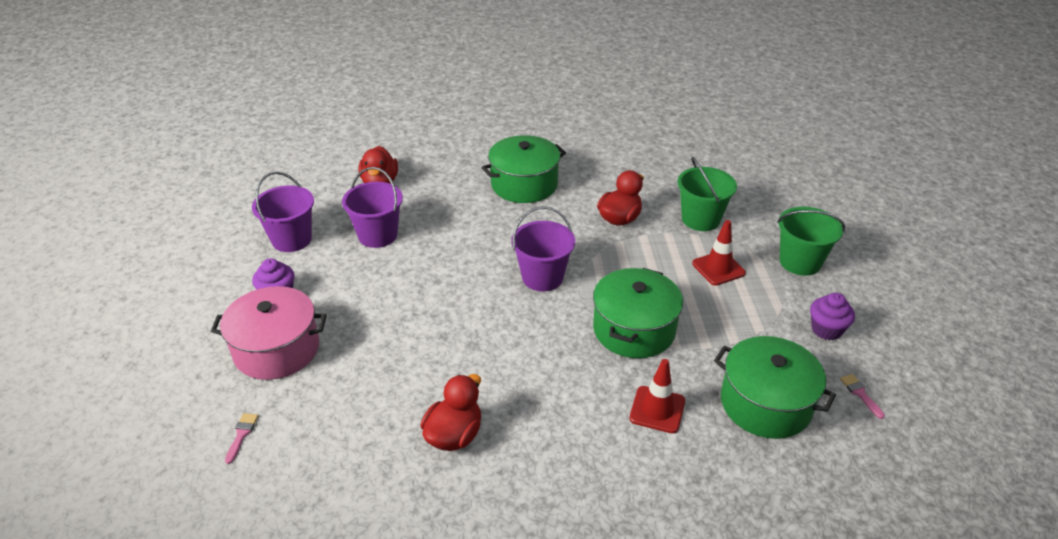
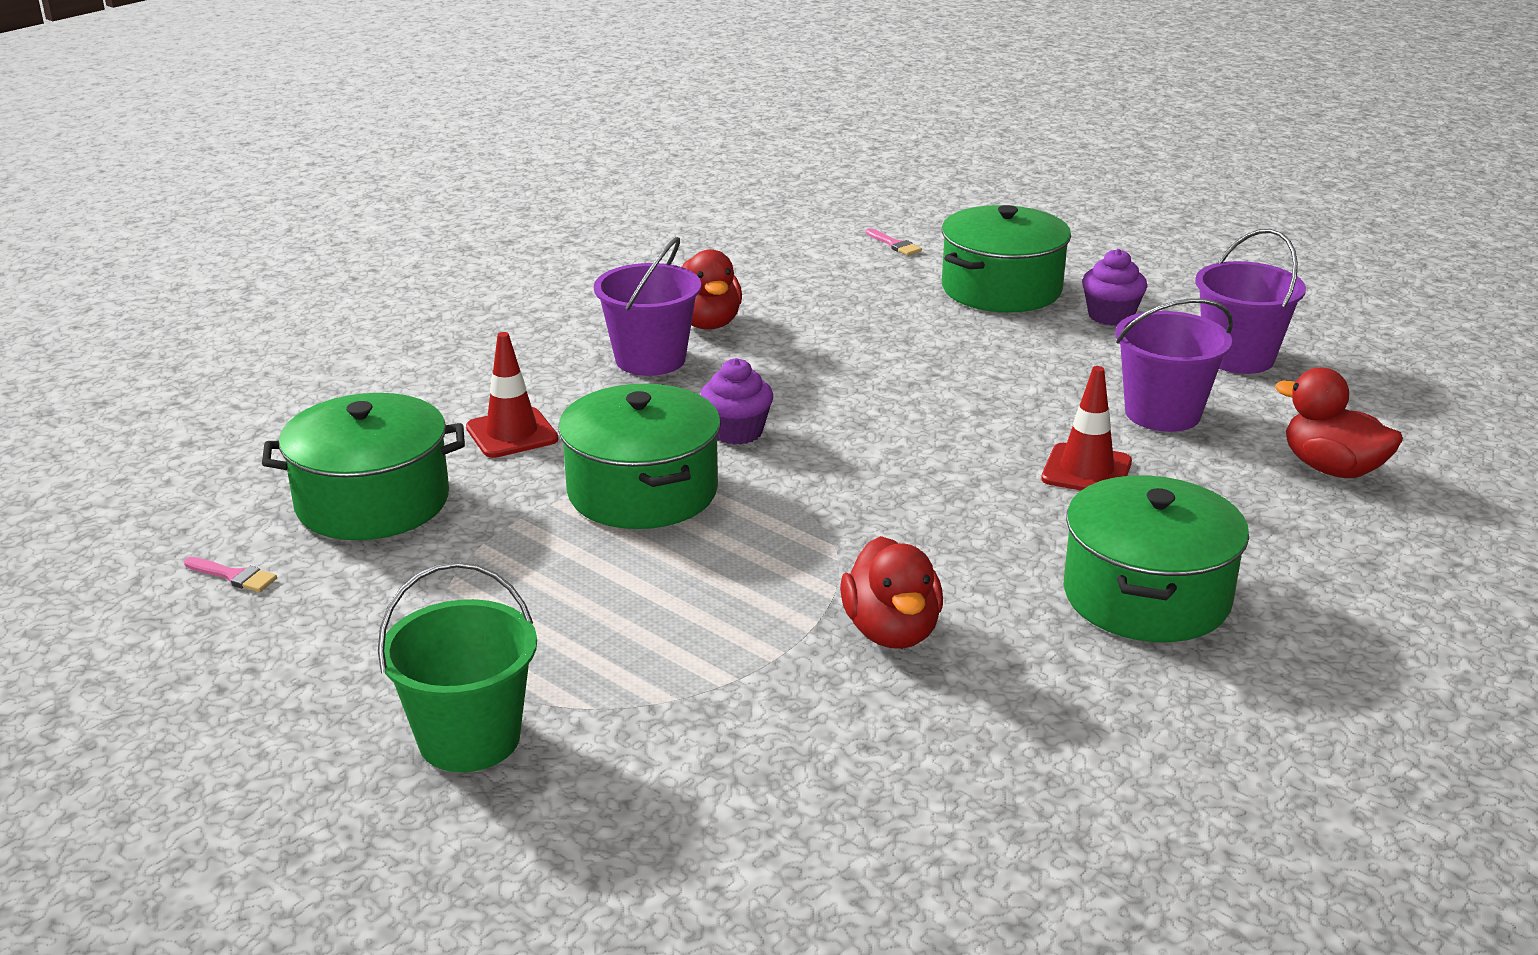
camera: 135 degrees right, 10 degrees down
(276, 349) = (1001, 289): pink pot -> green pot
(542, 277) = (860, 483): purple bucket -> purple bucket (650, 359)
(700, 219) = (749, 719): green bucket -> none
(718, 268) = (612, 641): red traffic cone -> red traffic cone (1086, 470)
(826, 330) = (338, 639): purple cupcake -> purple cupcake (737, 432)

